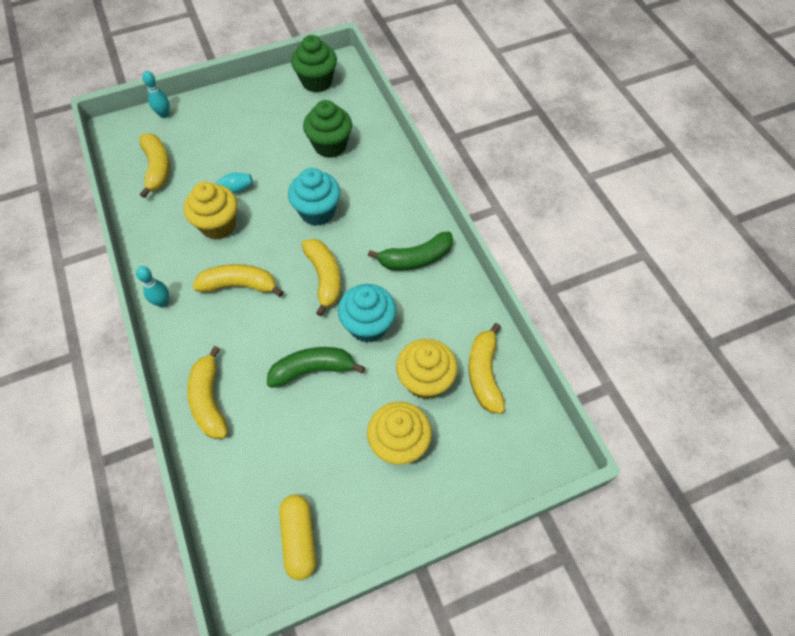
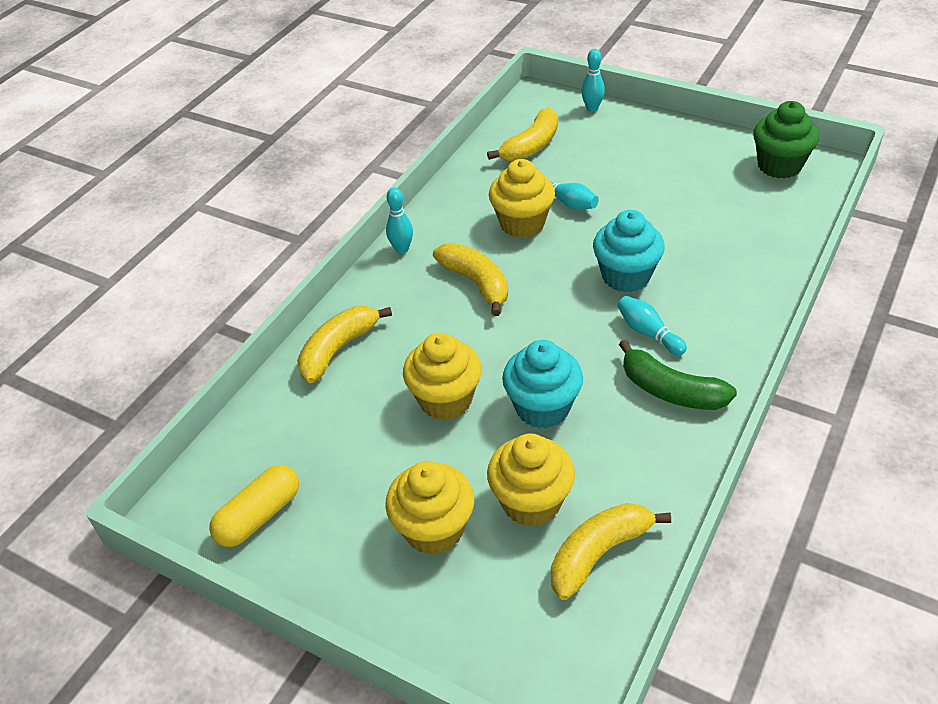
camera: 55 degrees right, 15 degrees down
(313, 370) = (445, 400): green banana -> yellow cupcake
(324, 278) = (557, 336): yellow banana -> none
(330, 145) = (717, 229): green cupcake -> none
(368, 236) = (648, 333): none -> turquoise bowling pin

